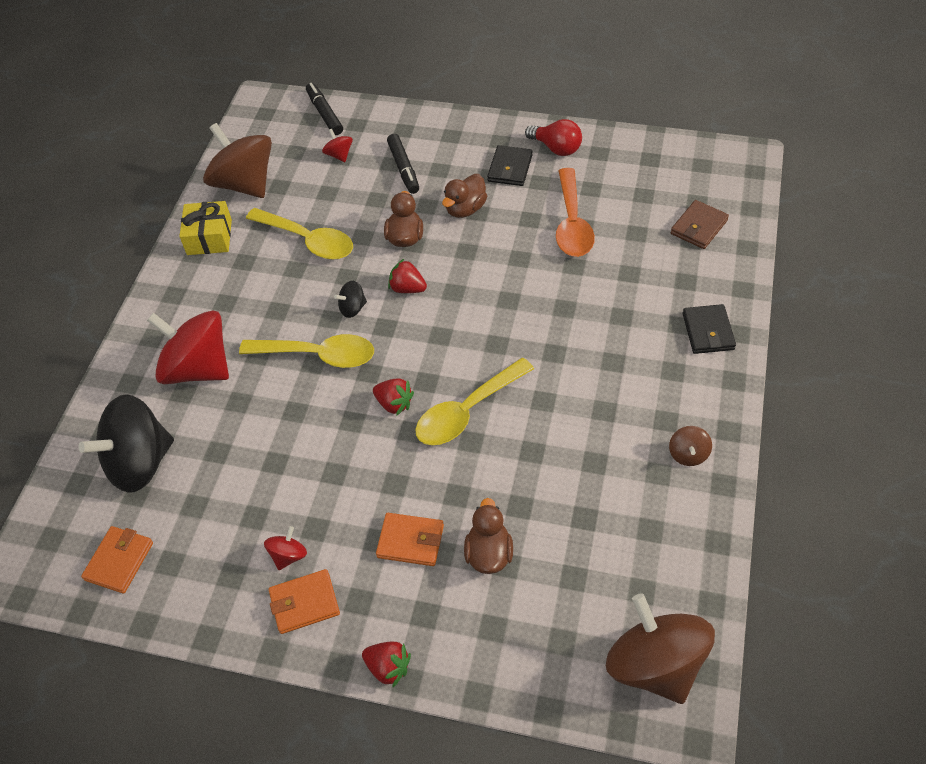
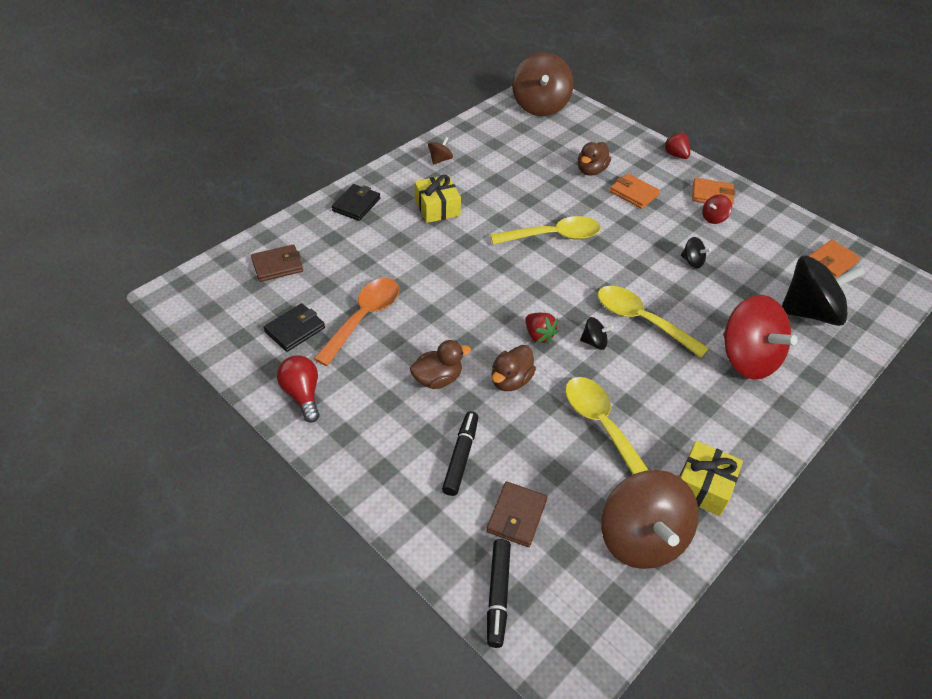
camera: 155 degrees left, 5 degrees down
(292, 463) = (692, 261): none -> black spinning top
(339, 155) = (516, 516): red spinning top -> brown wallet
(394, 404) = (601, 263): red strawberry -> none
(510, 168) = (363, 397): black wallet -> black wallet (295, 330)
(622, 377) = (437, 208): none -> yellow gift

